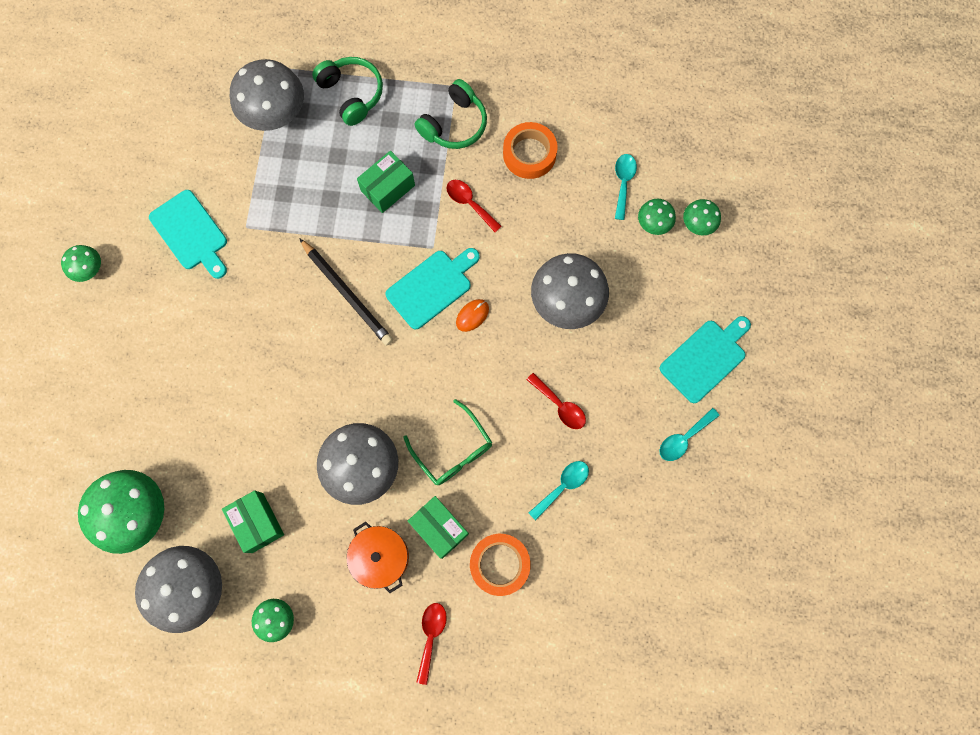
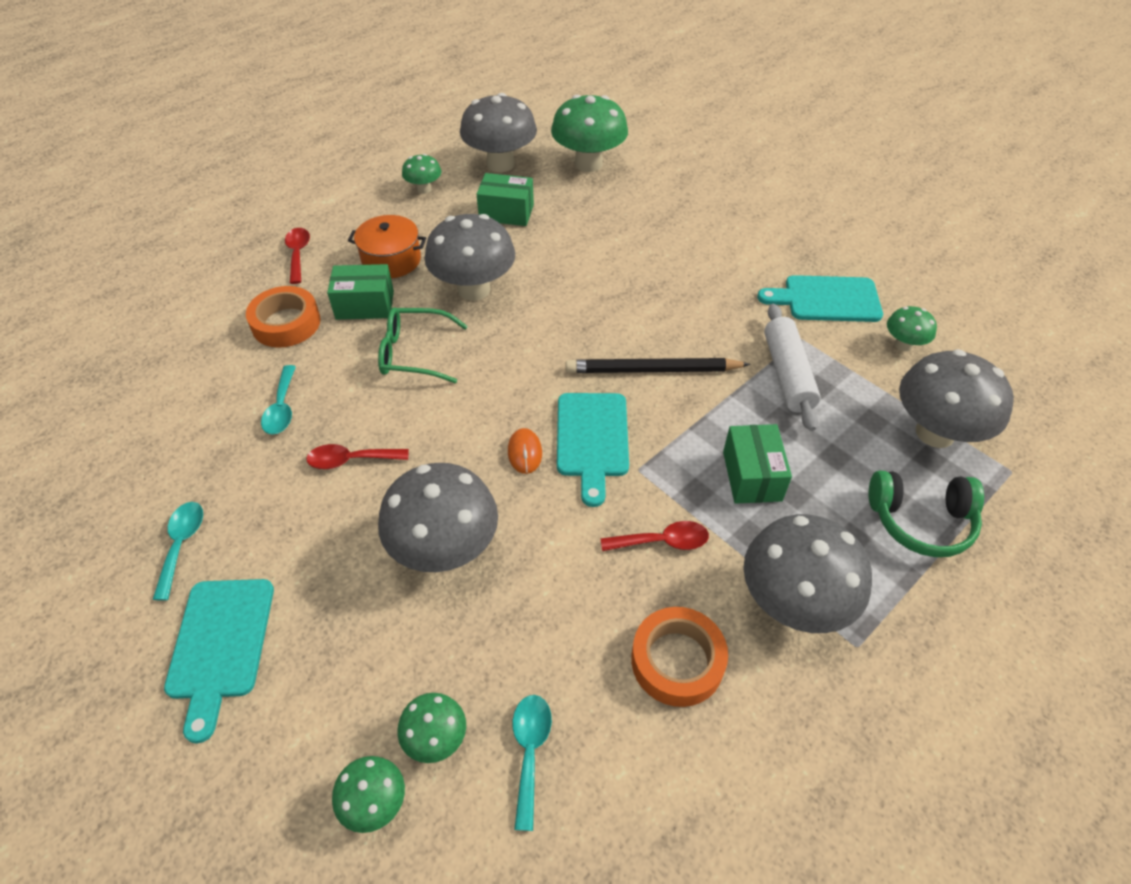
camera: 130 degrees right, 25 degrees down
(90, 270) = (840, 226): green mushroom -> green mushroom (903, 345)
(287, 216) = (787, 374): none -> white rolling pin
(431, 636) = (298, 254): red spoon -> red spoon turned 150 degrees counterclockwise
(454, 124) = (793, 603): green headphones -> grey mushroom
(623, 183) = (530, 751): turquoise spoon -> turquoise spoon turned 135 degrees counterclockwise

